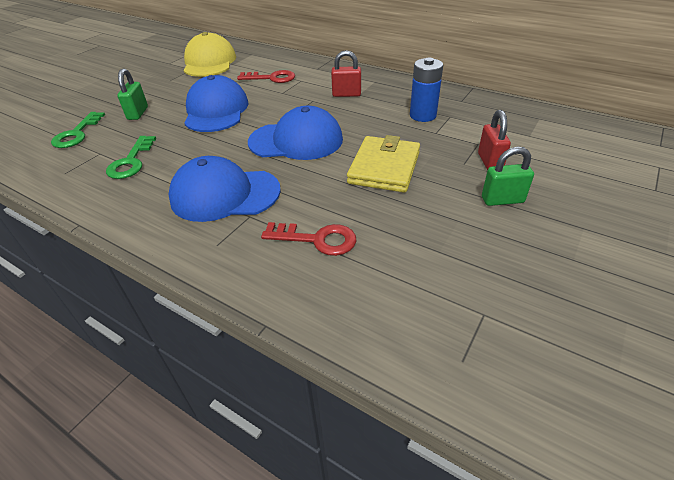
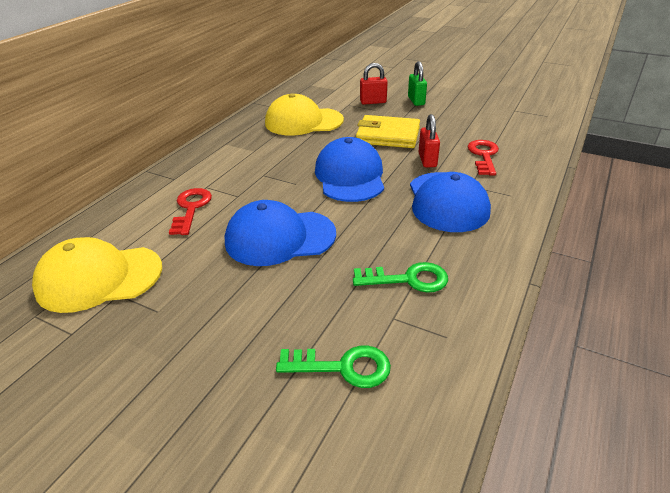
camera: 95 degrees left, 5 degrees down
(138, 113) = (278, 313): green padlock -> none
(346, 94) = (253, 156): red padlock -> red padlock (427, 160)
(423, 115) = (303, 122): blue battery -> yellow cap

